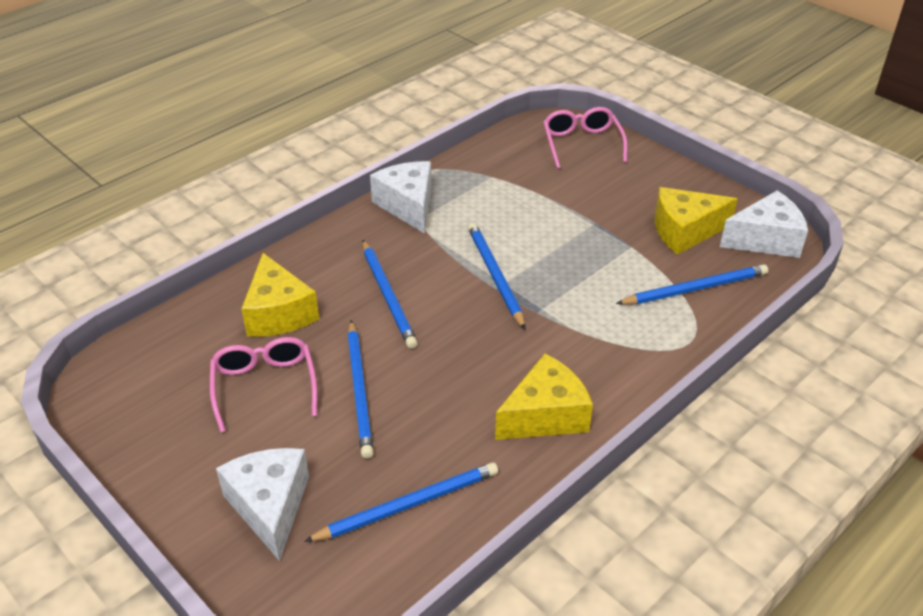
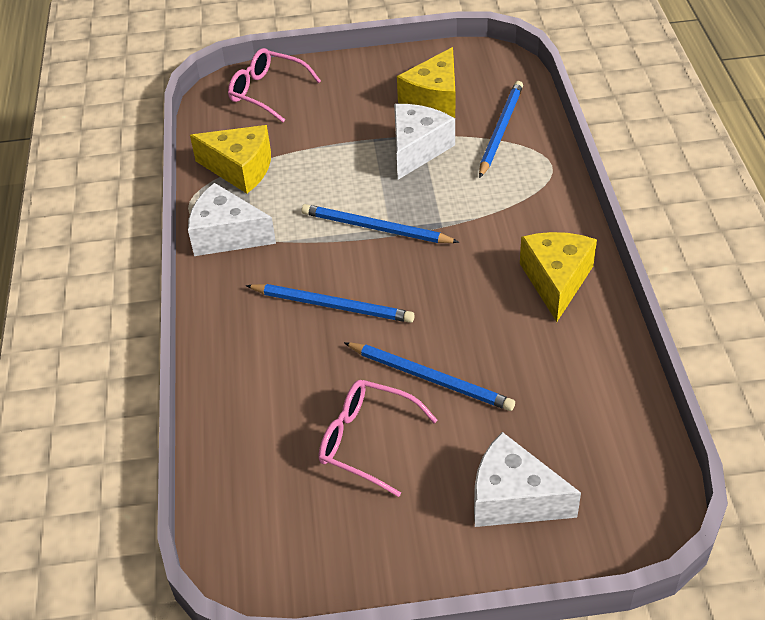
camera: 50 degrees left, 5 degrees up
(278, 313) = (280, 390): yellow cheese -> yellow cheese (240, 169)
(408, 505) = (581, 407): blue pencil -> none
(765, 240) = (485, 66): white cheese -> white cheese (417, 149)

